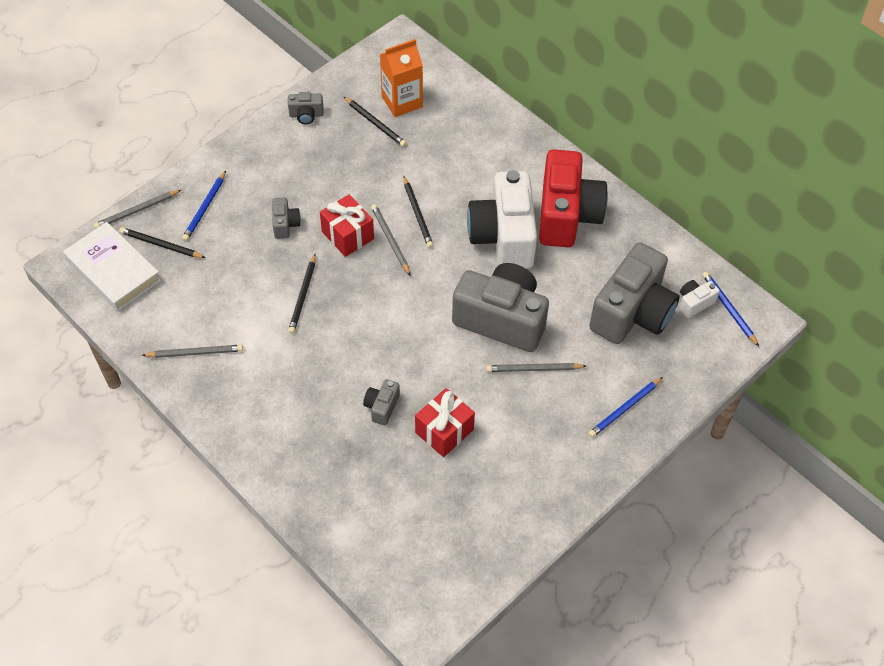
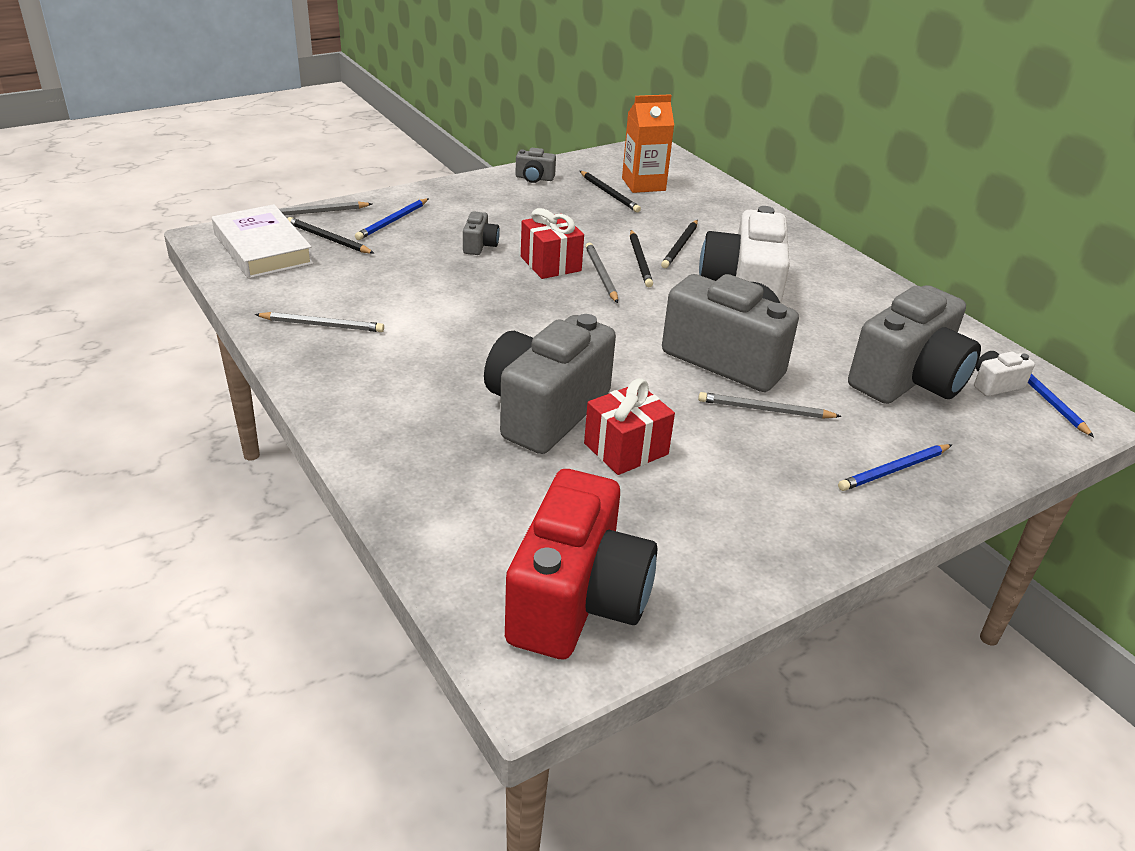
camera: 10 degrees right, 20 degrees down
(303, 296) = (478, 301): black pencil -> black pencil (680, 246)
(382, 407) = (545, 411): grey camera -> grey camera, size x2.36
(567, 215) = (825, 288): red camera -> red camera (577, 600)

